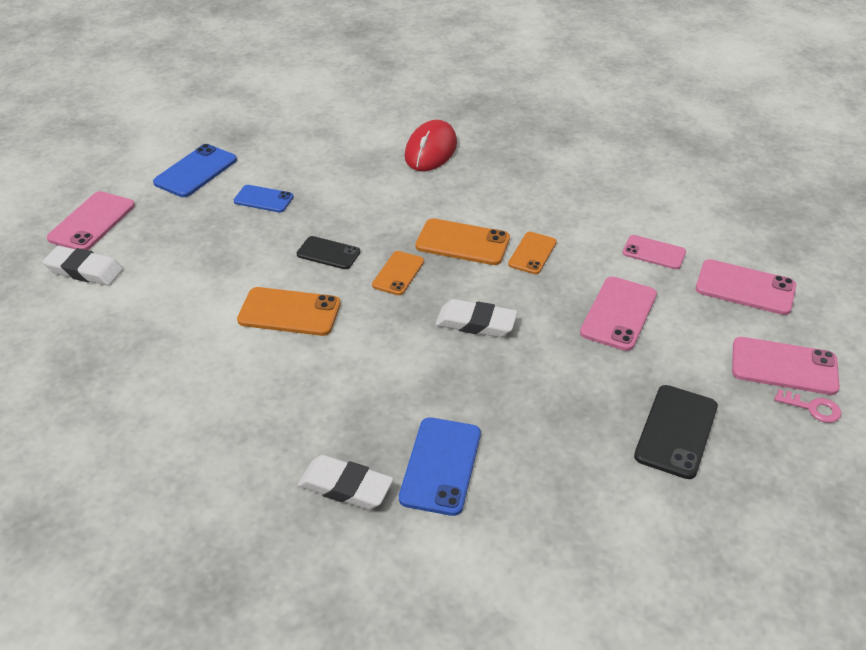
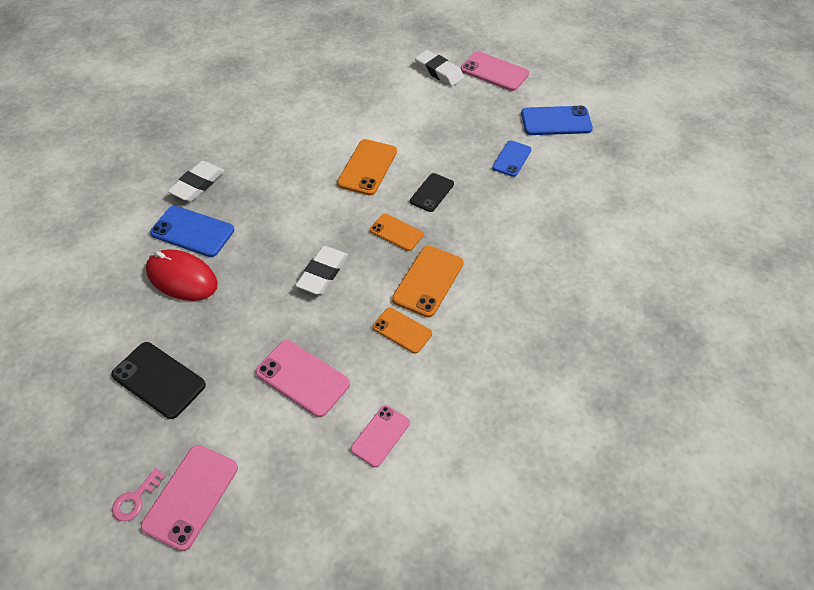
camera: 100 degrees right, 10 degrees up
(85, 270) = (439, 71): white eraser -> white eraser turned 75 degrees counterclockwise
(196, 171) = (556, 121): blue phone -> blue phone turned 45 degrees counterclockwise
(431, 150) = (582, 279): red mouse -> red mouse (182, 278)
(745, 288) = (305, 506): pink phone -> none

